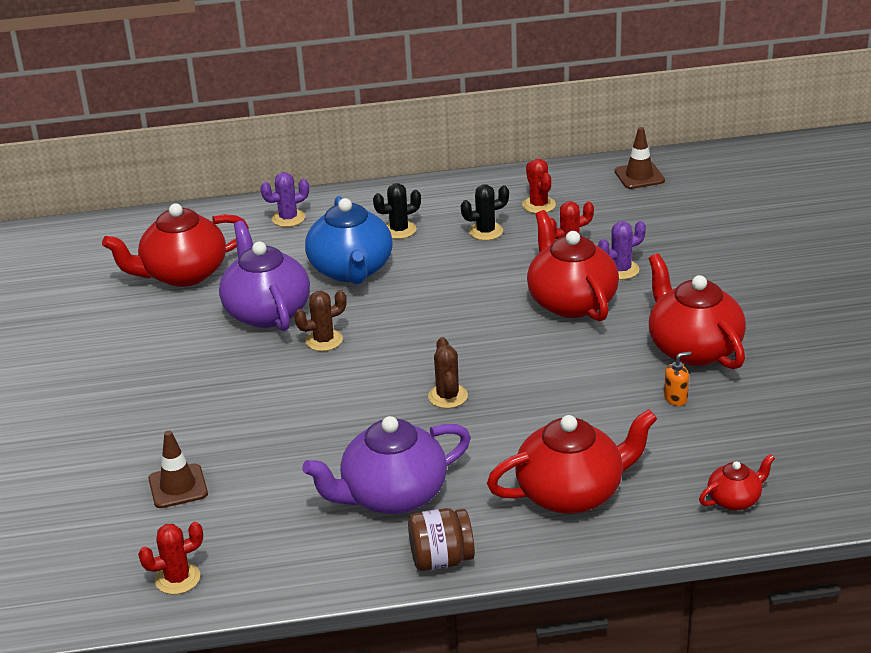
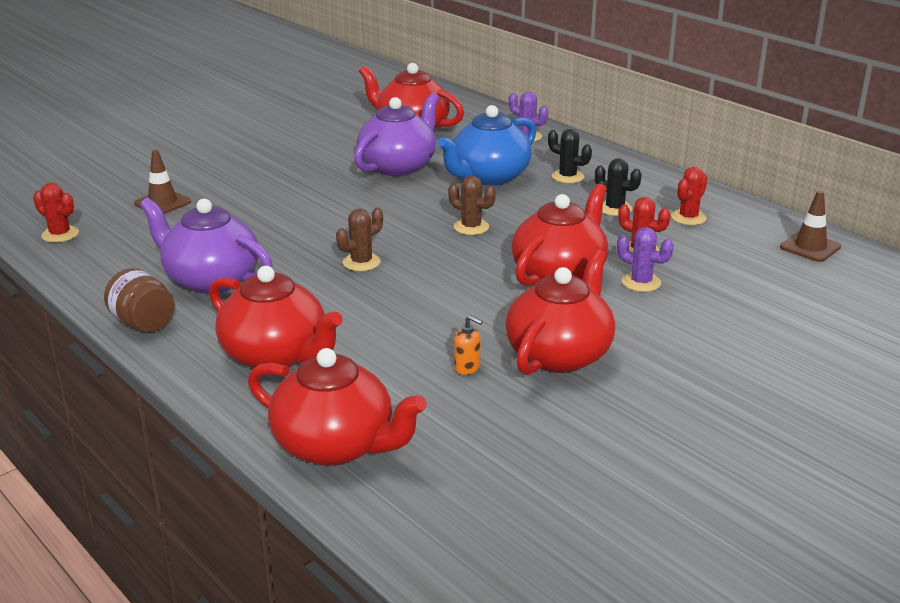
camera: 55 degrees right, 5 degrees down
(324, 340) = (385, 195): brown cactus -> brown cactus (471, 227)
(735, 499) = (335, 445): red teapot -> red teapot, size x2.01

